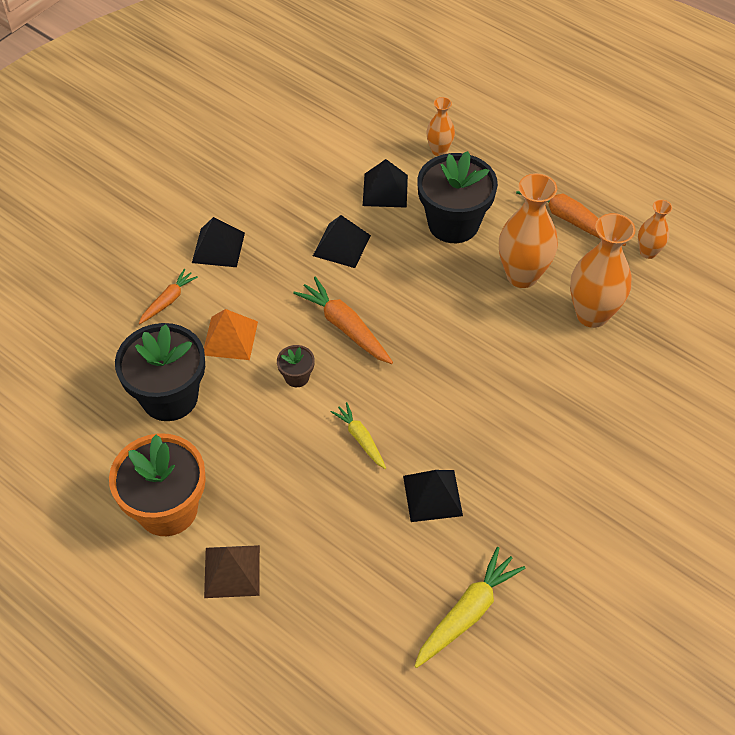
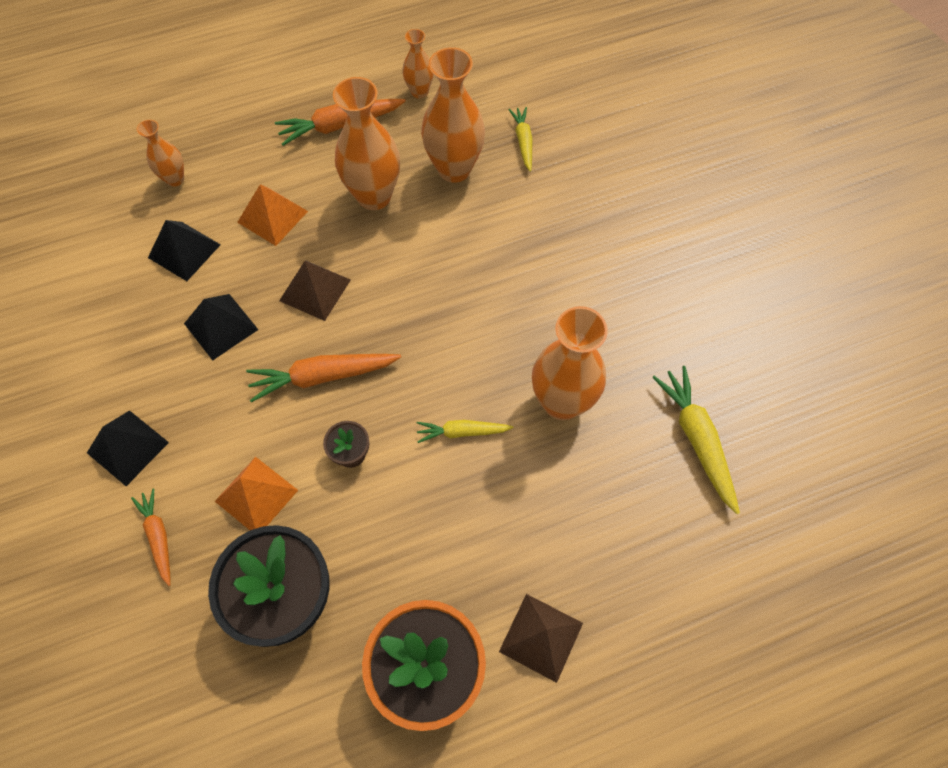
camera: 60 degrees left, 10 degrees up
(411, 283) = (315, 290): none -> brown pyramid
(432, 495) = (562, 402): black pyramid -> orange vase
(453, 223) = (272, 216): black flower pot -> orange pyramid
(661, 349) = (523, 141): none -> yellow carrot

